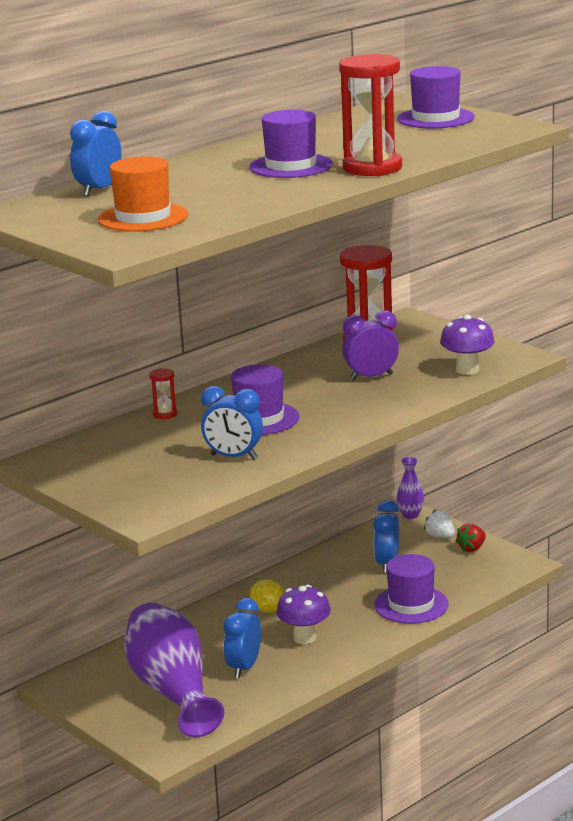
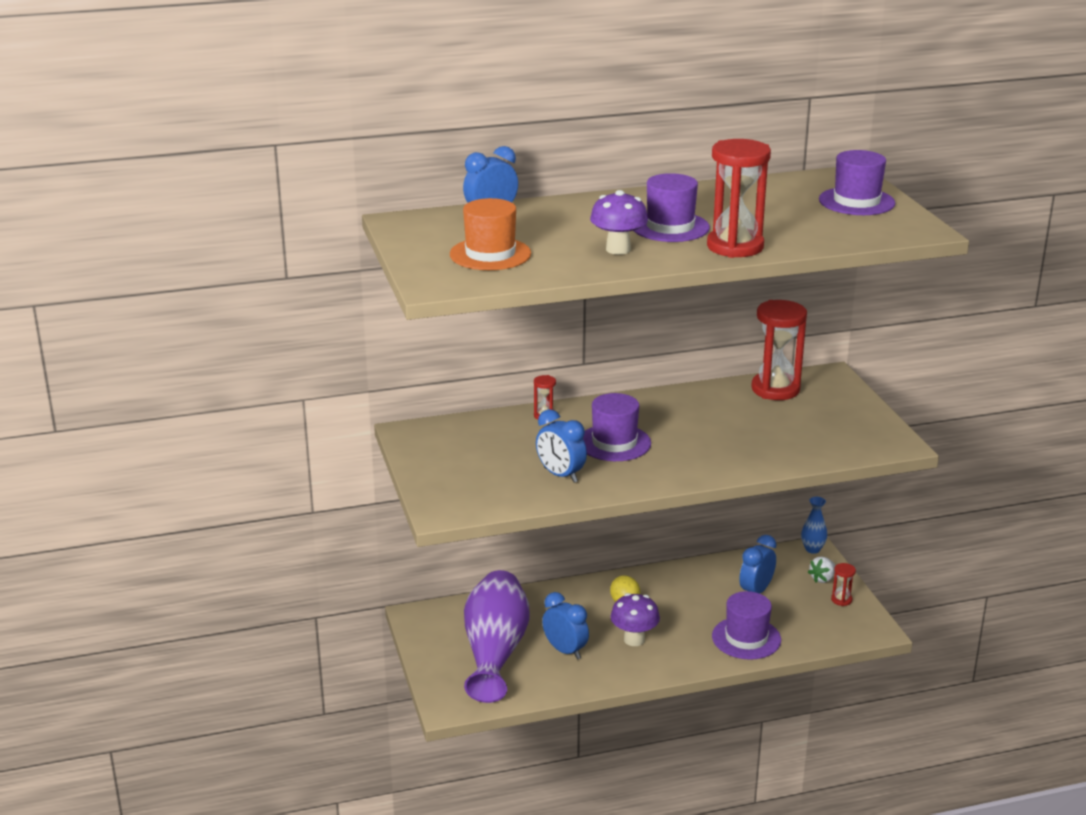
camera: 25 degrees right, 5 degrees up
(244, 668) = (565, 651): blue clock -> blue clock turned 90 degrees clockwise
(371, 377) = (744, 427): purple clock -> none
(410, 515) = (812, 549): purple vase -> blue vase
(440, 536) = (822, 579): white strawberry -> white strawberry turned 120 degrees counterclockwise
(467, 370) = (835, 444): purple mushroom -> purple mushroom (618, 249)
(472, 548) = (841, 600): red strawberry -> red hourglass

